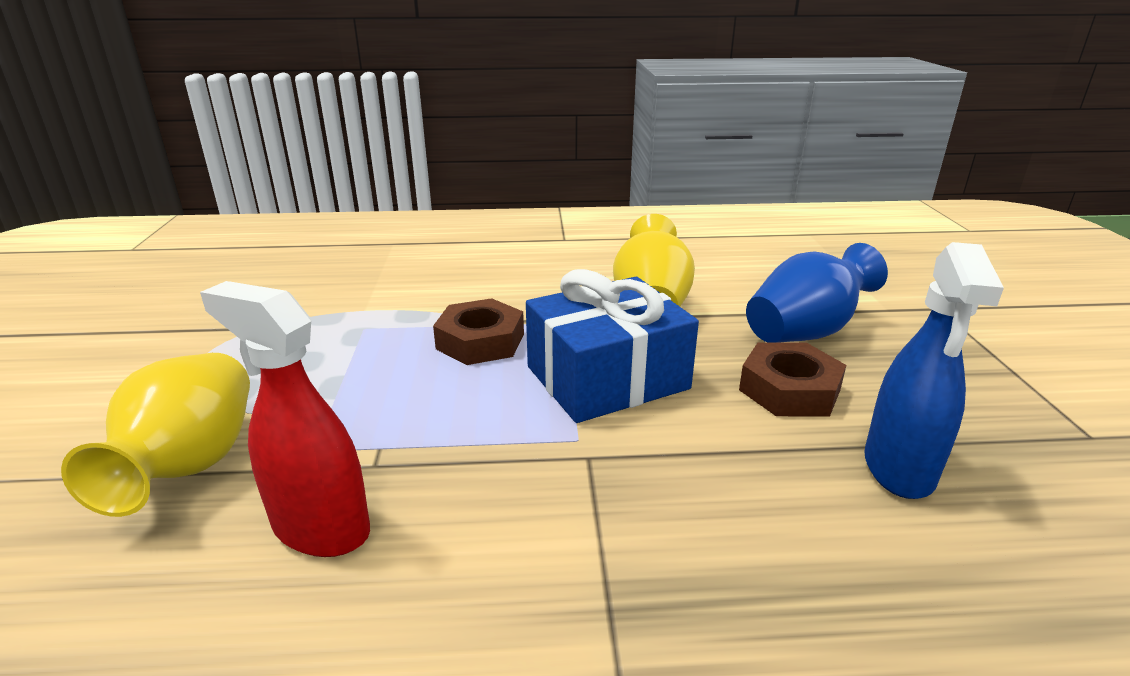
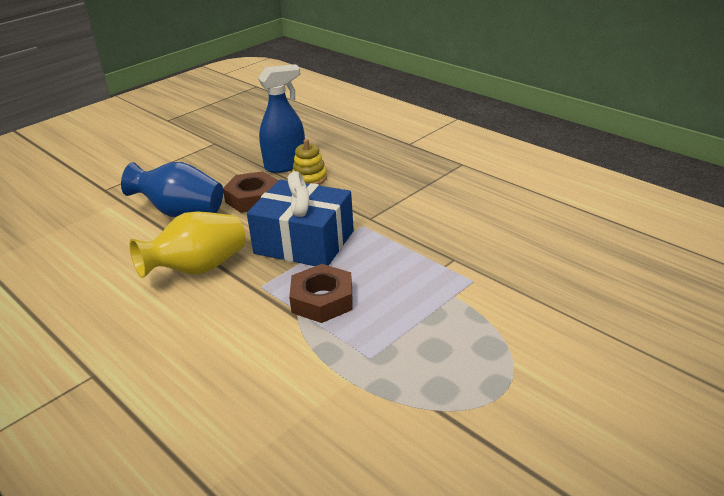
camera: 130 degrees left, 5 degrees up
(190, 465) = (537, 303): yellow vase -> none
(320, 527) = (495, 246): red spray bottle -> none
(810, 469) = (309, 178): none -> yellow stacking toy

